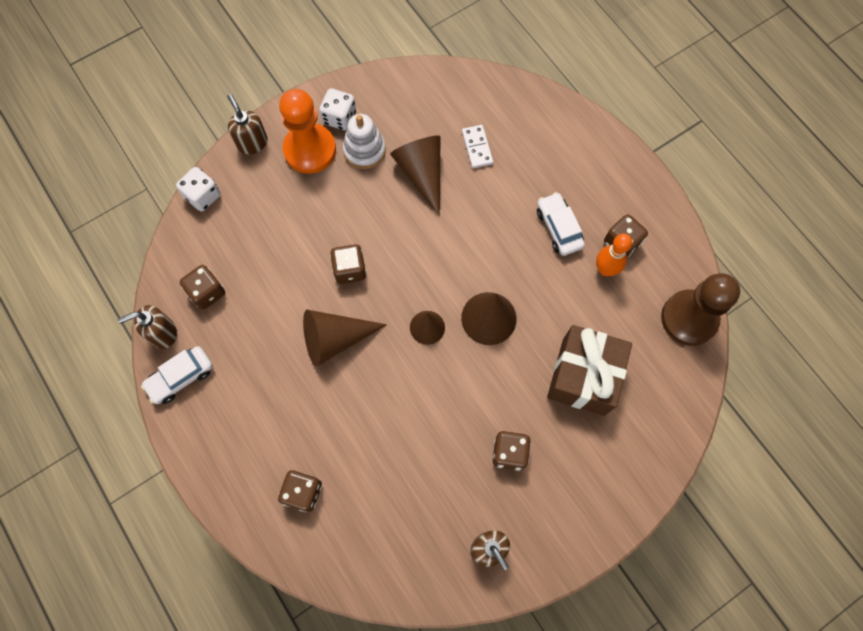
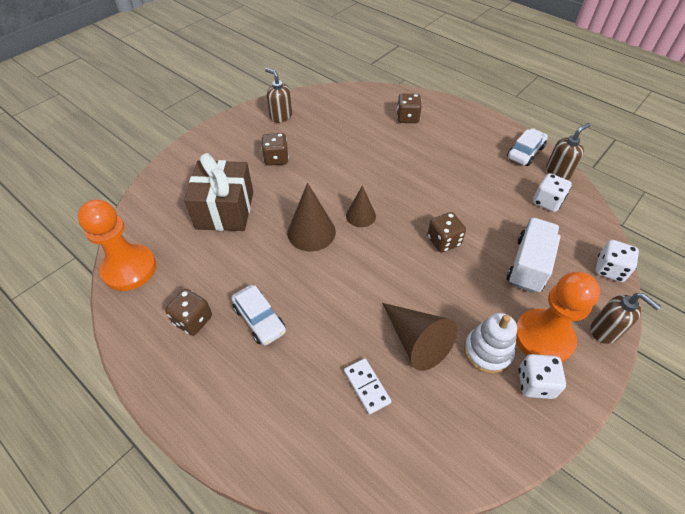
camera: 165 degrees right, 20 degrees down
(207, 292) = (547, 202): brown dice -> white dice
(278, 220) = (528, 265): none -> white truck
(335, 339) = (429, 194): brown cone -> none
(605, 269) = (209, 292): orange bowling pin -> none
(689, 318) = (129, 269): brown pawn -> orange pawn

